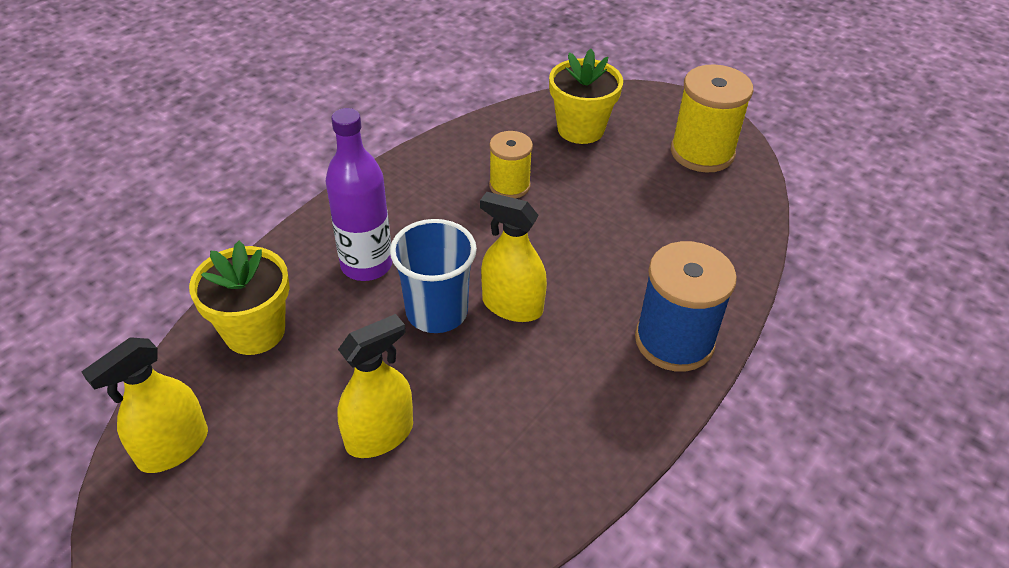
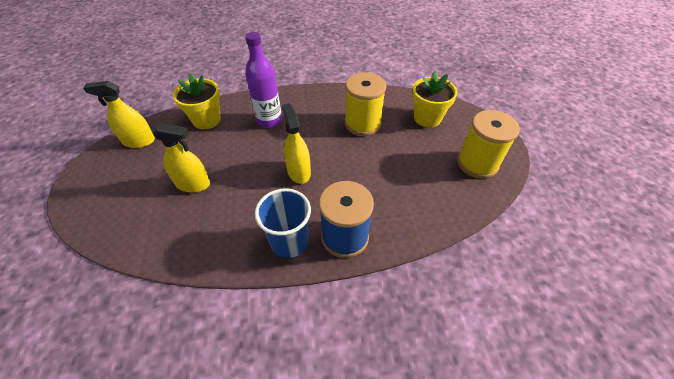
camera: 45 degrees right, 5 degrees up
(437, 312) = (269, 154): blue cup -> blue cup (289, 241)
(509, 185) = (362, 123): yellow spool -> yellow spool, size x1.62

